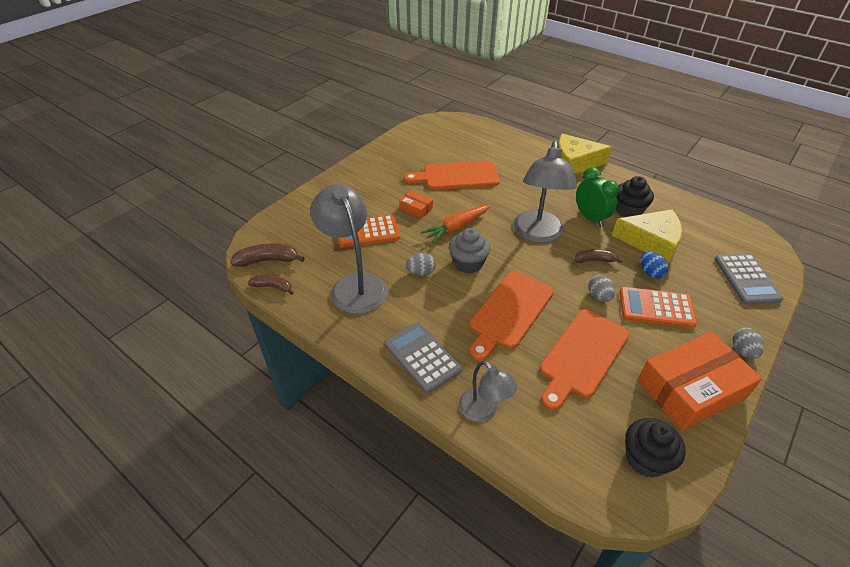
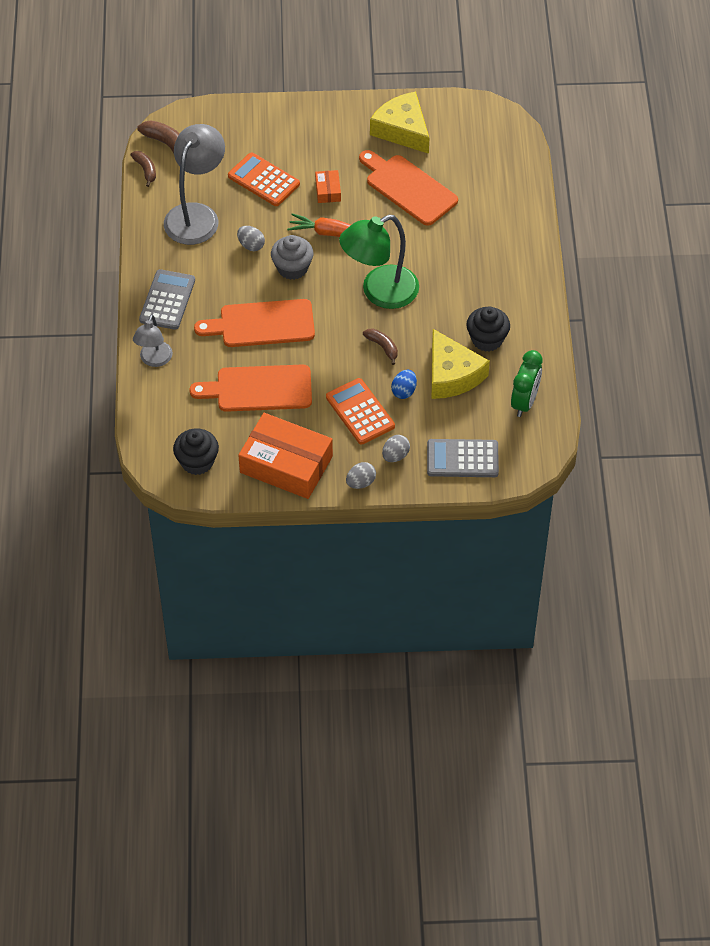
camera: 50 degrees right, 10 degrees up
(537, 234) = (379, 292): grey lamp -> green lamp
(574, 163) = (530, 262): yellow cheese -> yellow cheese (402, 130)
(590, 218) = (444, 317): green clock -> green clock (524, 402)
(599, 296) = (337, 370): grey egg -> grey egg (395, 455)
(746, 279) = (462, 459): grey calculator -> grey calculator turned 45 degrees clockwise

